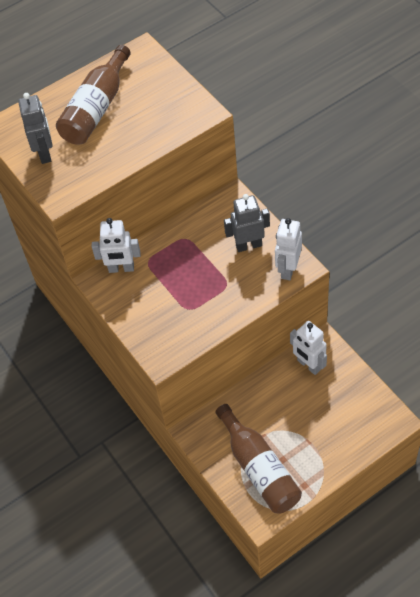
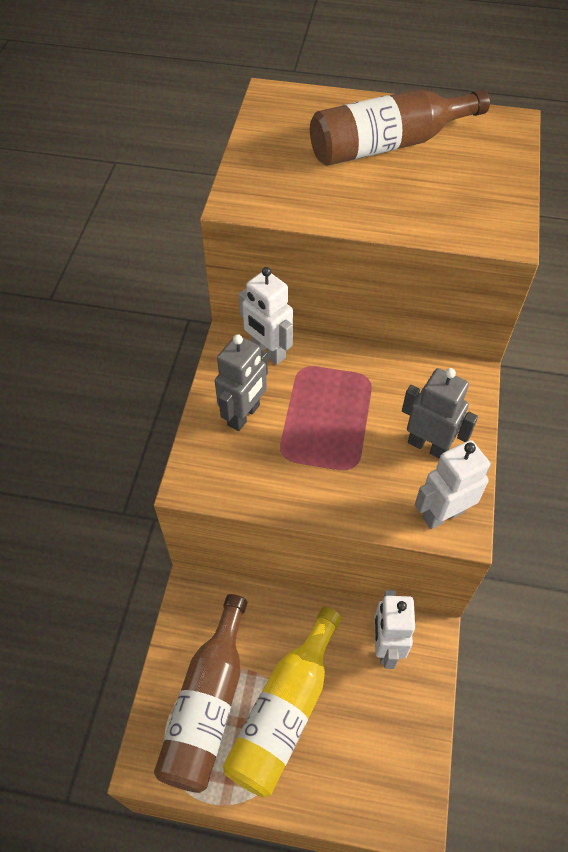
camera: 40 degrees right, 0 degrees up
(45, 153) = (280, 149): grey robot -> grey robot (244, 415)
(296, 436) = (284, 712): none -> yellow bottle

